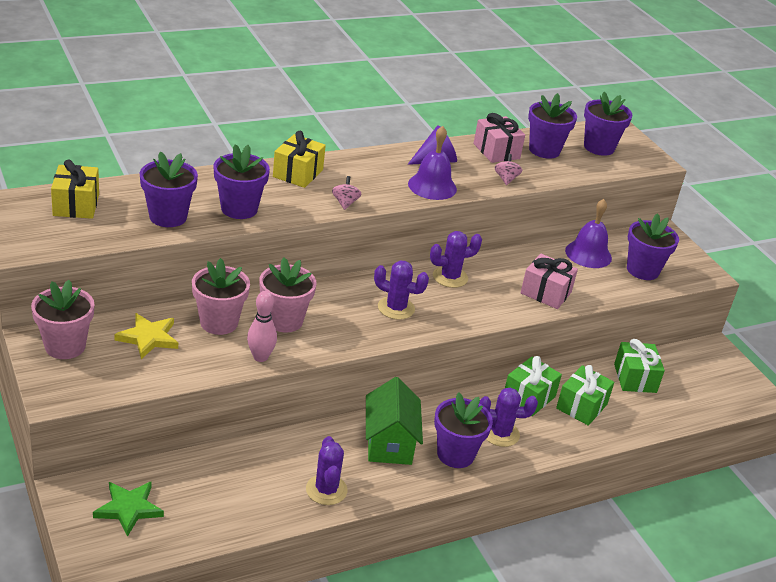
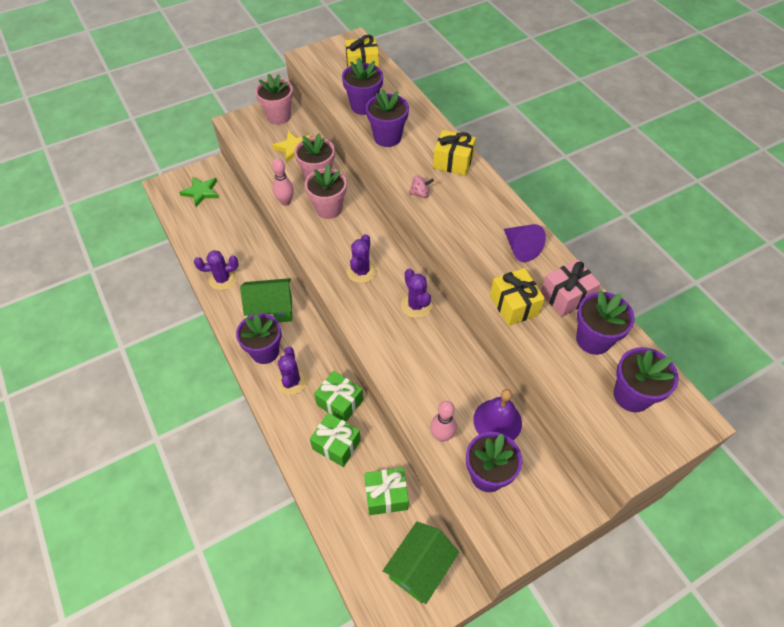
camera: 90 degrees right, 20 degrees up
(432, 186) = (473, 248): purple bell -> none
(506, 179) = (514, 305): pink spinning top -> yellow gift
(545, 293) = (416, 380): pink gift -> none
(606, 288) = (442, 435): none -> pink bowling pin
(702, 368) = (420, 568): none -> green house

